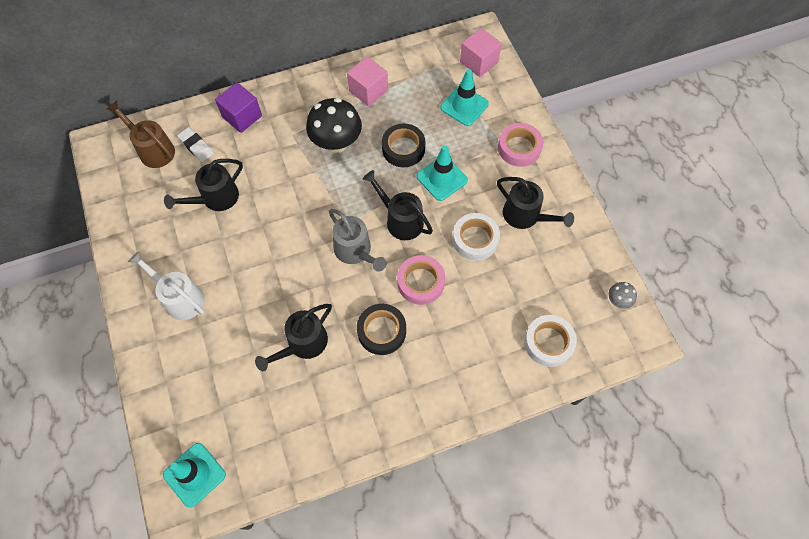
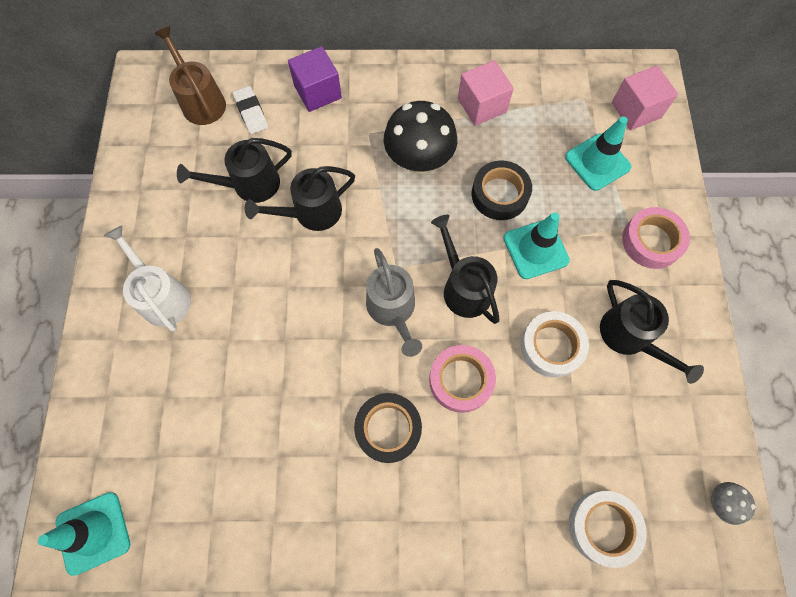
camera: 20 degrees right, 5 degrees up
(303, 344) = (285, 409): black watering can -> black watering can (312, 212)

